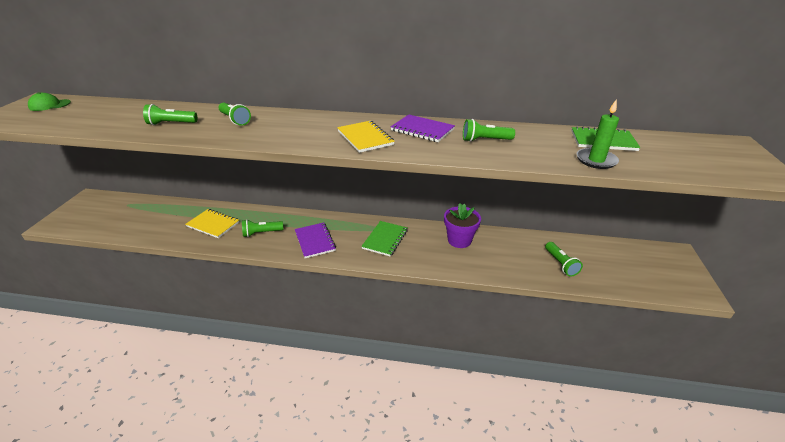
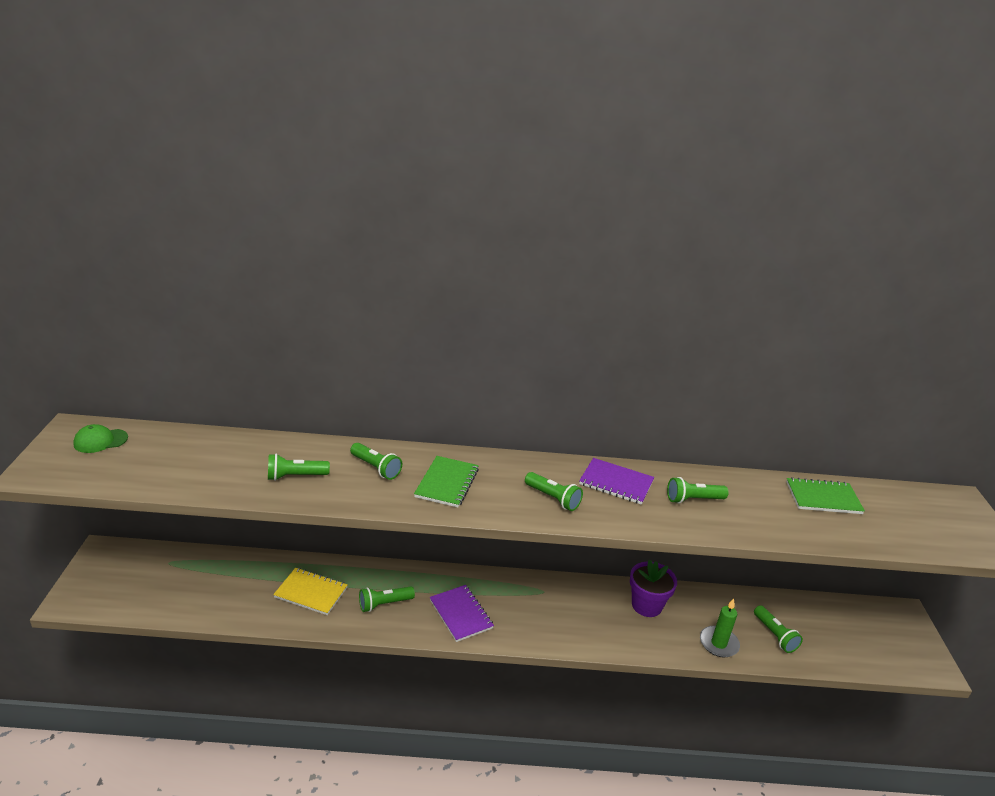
camera: 10 degrees left, 5 degrees down
(365, 138) = (553, 498): yellow notebook -> green flashlight
(385, 239) = (552, 608): green notebook -> green notebook (447, 483)
(596, 160) = (820, 530): green candle -> green candle (718, 643)

